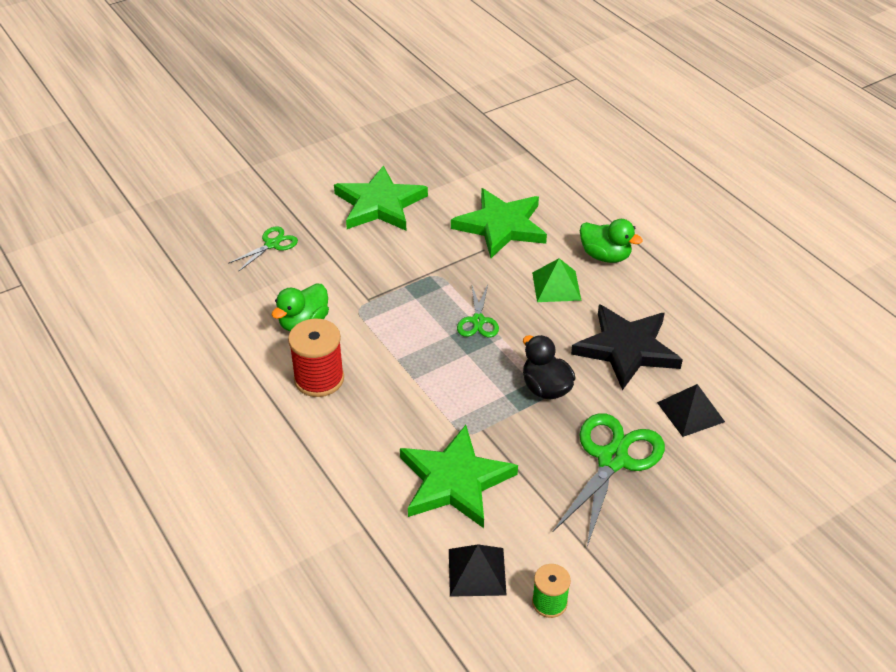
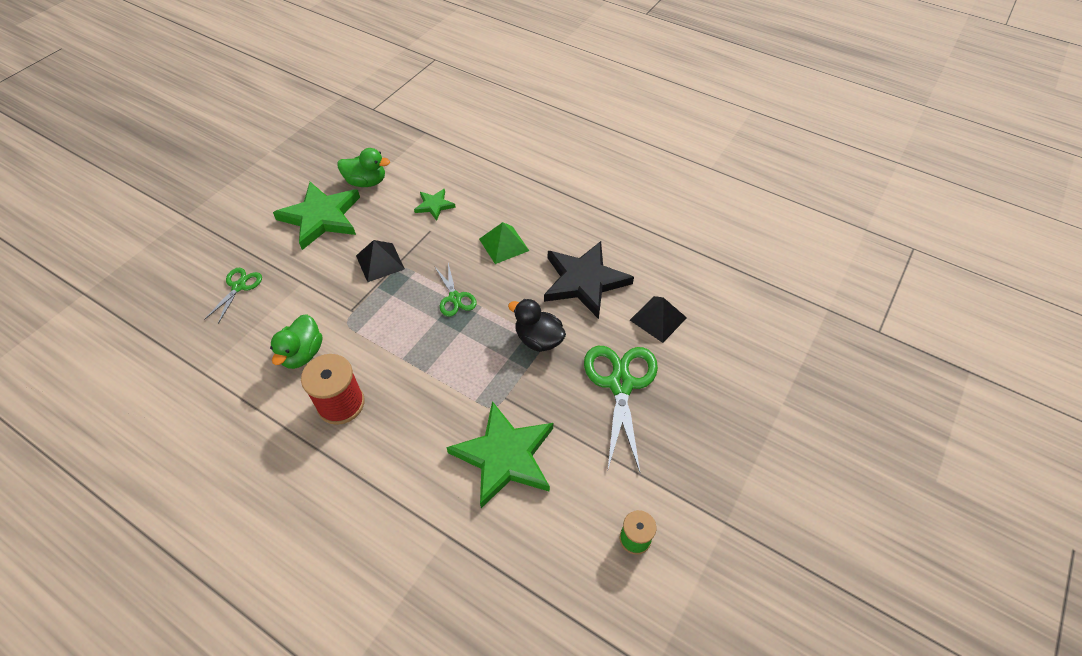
camera: 25 degrees left, 10 degrees up
(477, 571) = (563, 536): black pyramid -> black pyramid (380, 262)
(501, 226) = (434, 205): green star -> green star, size x0.49
(605, 256) = (529, 205): green duck -> green duck (366, 182)

